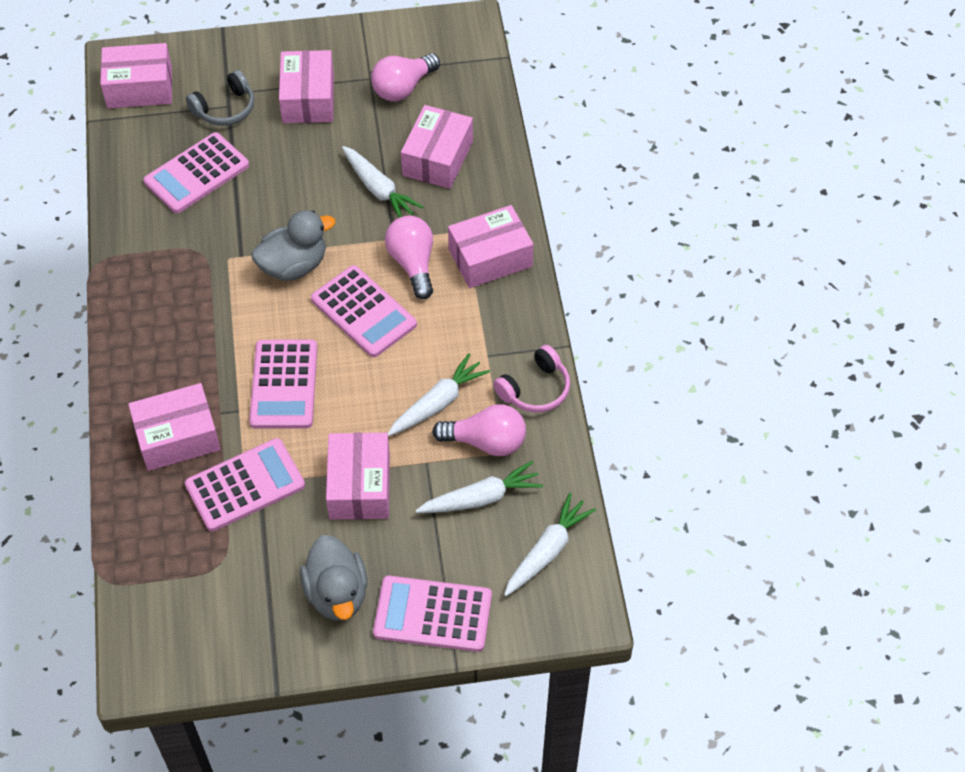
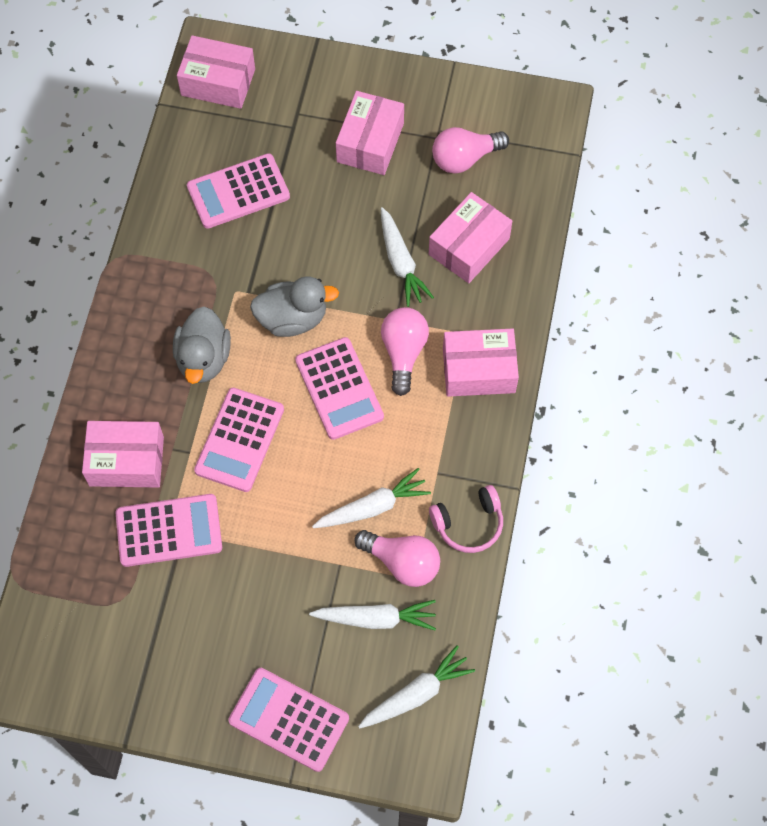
camera: 20 degrees right, 10 degrees up
(225, 109) = (289, 129): grey headphones -> none
(337, 593) = (211, 668): grey duck -> grey duck (203, 359)
(360, 486) = (270, 567): pink box -> none

